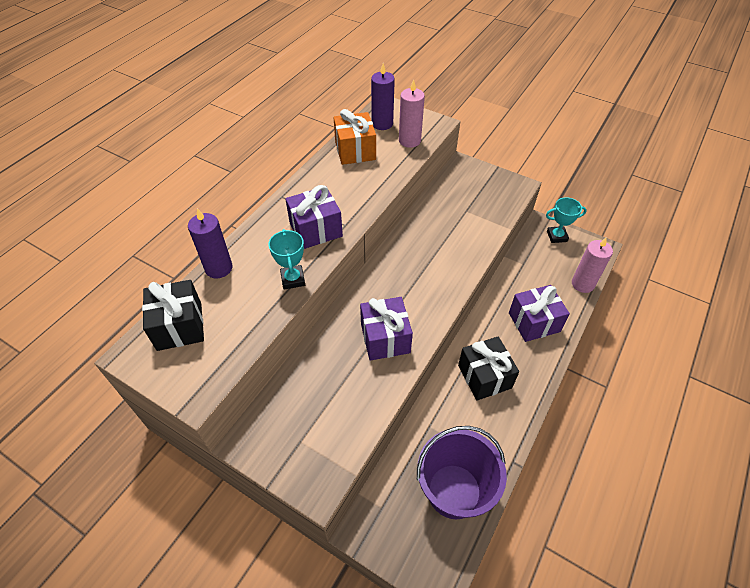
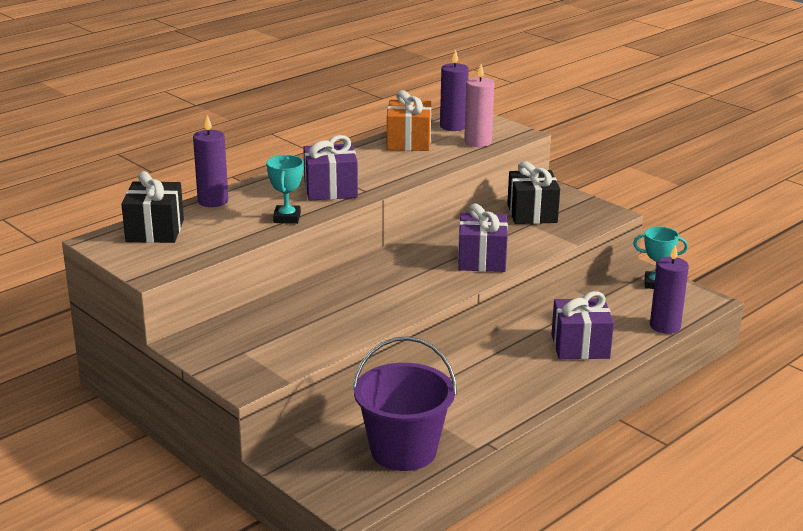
camera: 15 degrees right, 25 degrees down
(385, 338) = (375, 300): purple gift -> purple gift (482, 259)
(484, 376) = (490, 377): black gift -> black gift (532, 213)
(582, 284) = (665, 326): pink candle -> purple candle

